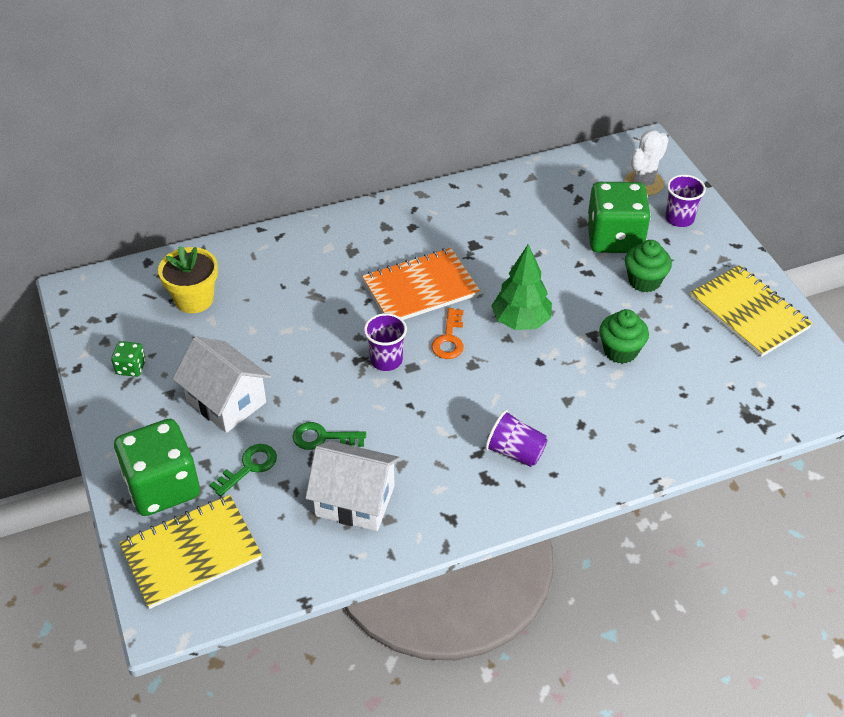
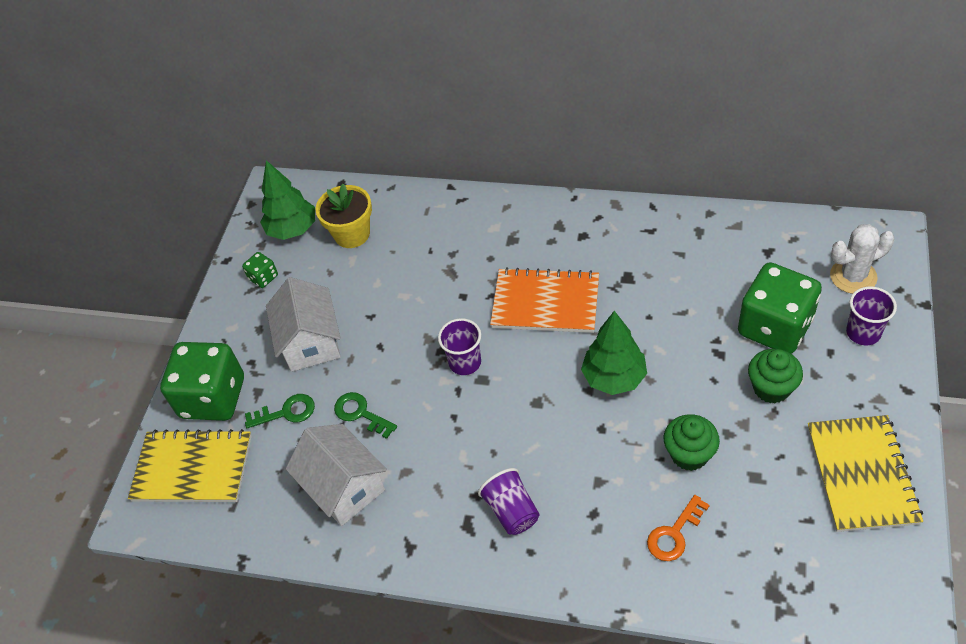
camera: 40 degrees right, 5 degrees up
(128, 317) = (293, 229): none -> green tree
(449, 339) = (534, 366): orange key -> orange key (674, 533)

